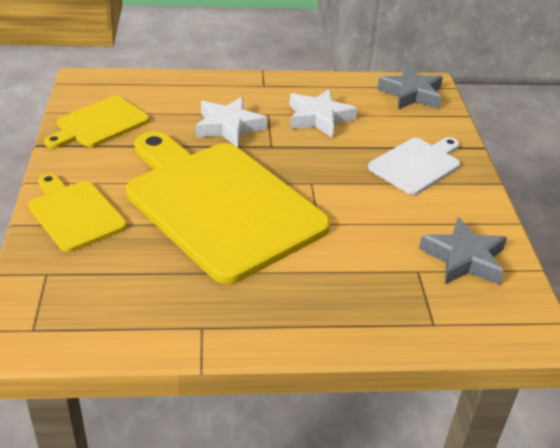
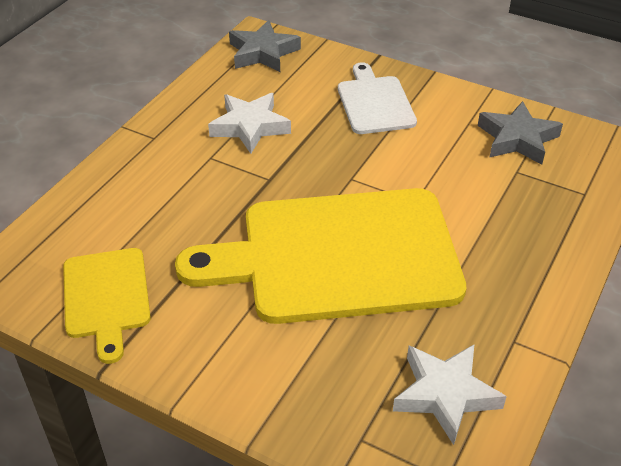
camera: 55 degrees left, 5 degrees up
(74, 213) = (269, 379): yellow cutting board -> none
(228, 127) = (209, 195): white star -> white star (445, 395)

